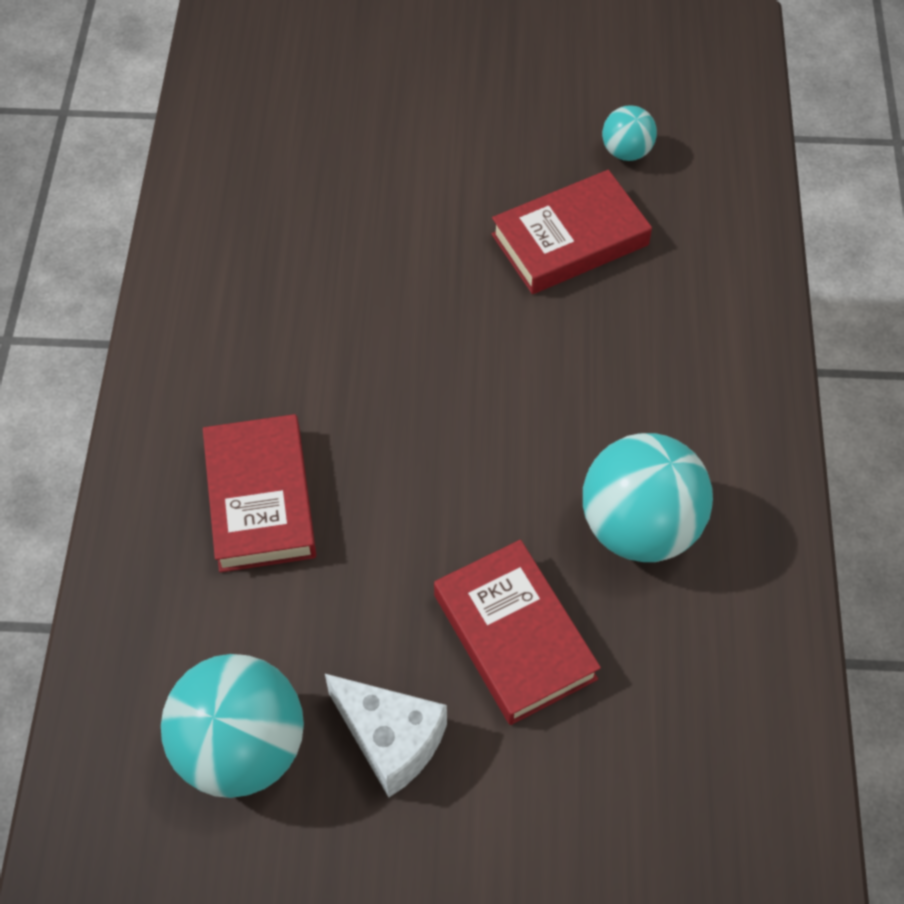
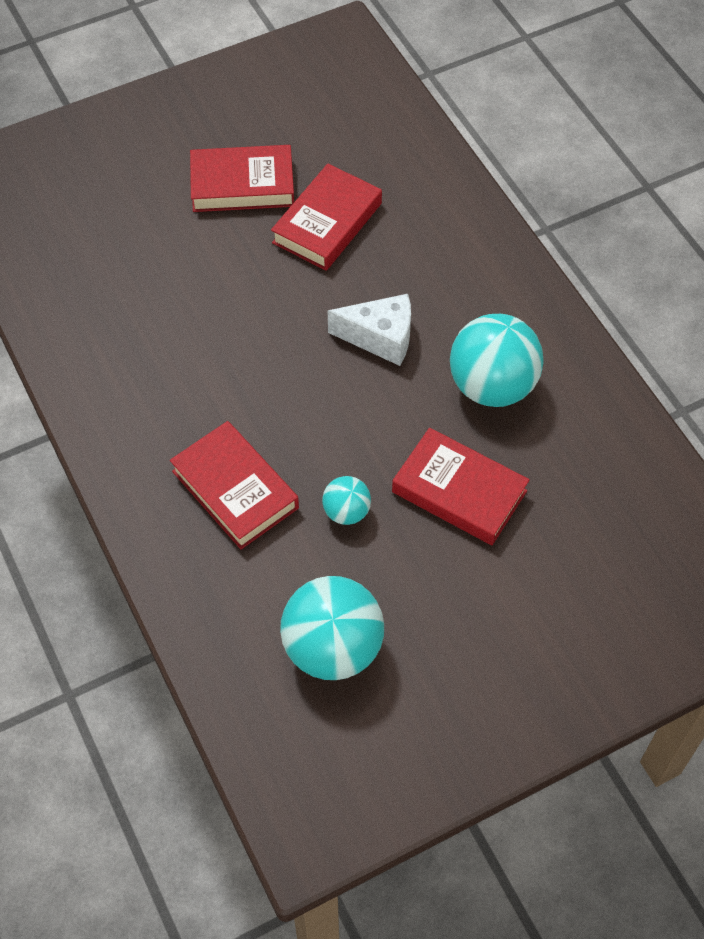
camera: 30 degrees left, 0 degrees up
(391, 740) = (424, 593): white cheese -> white cheese (380, 338)
(502, 154) = (242, 185): none -> red book
(626, 151) = (326, 147): turquoise ball -> turquoise ball (346, 512)

